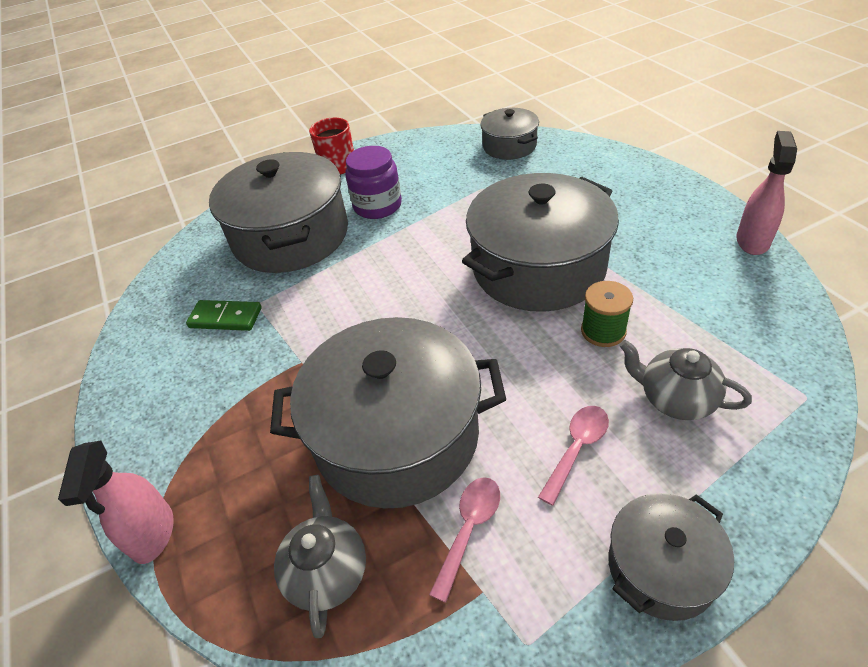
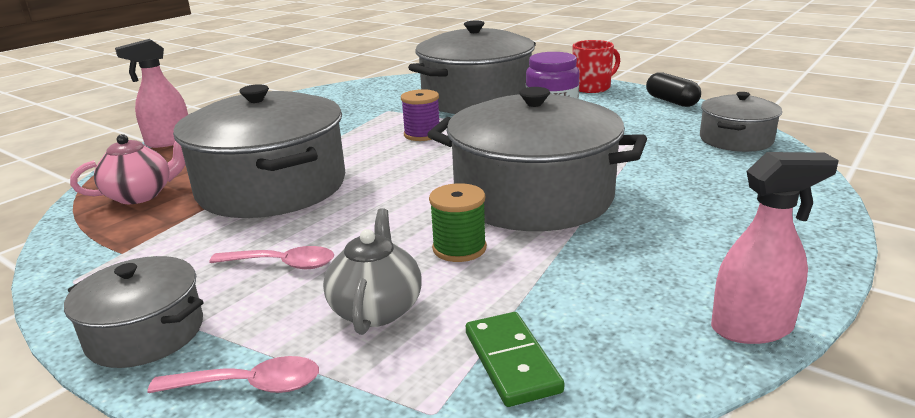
camera: 60 degrees right, 20 degrees down
(225, 318) = (366, 106): green domino -> green domino (512, 361)
(327, 571) = (141, 195): grey teapot -> pink teapot
(352, 295) = (422, 134): none -> purple spool
(412, 142) = (671, 101): none -> black capsule
(469, 529) = (182, 235): pink spoon -> pink spoon (249, 385)

